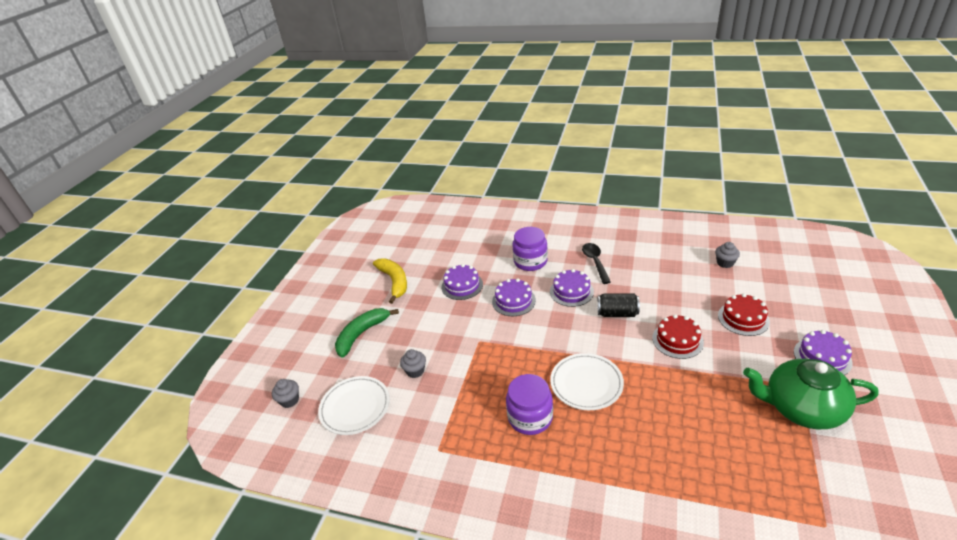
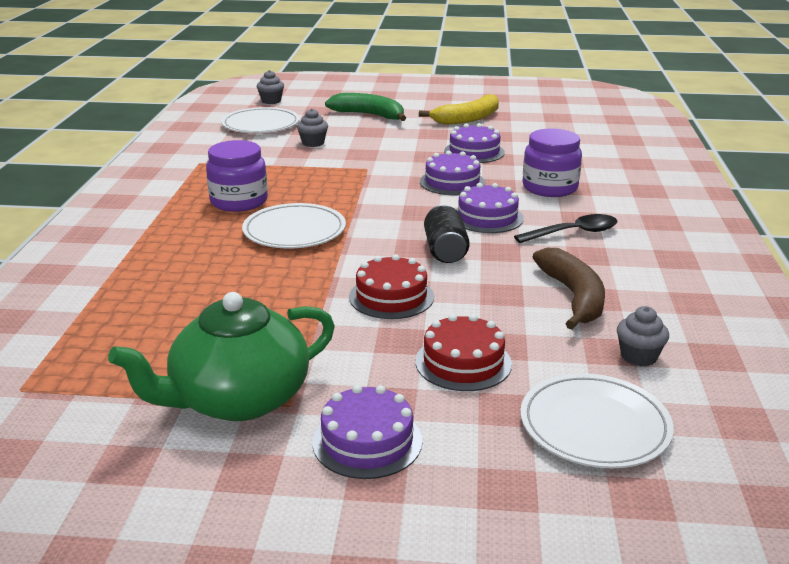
camera: 75 degrees right, 10 degrees down
(670, 273) = (573, 297): none -> brown banana
(785, 285) = (594, 425): none -> white plate
(801, 408) = (238, 399): green teapot -> green teapot turned 120 degrees counterclockwise

